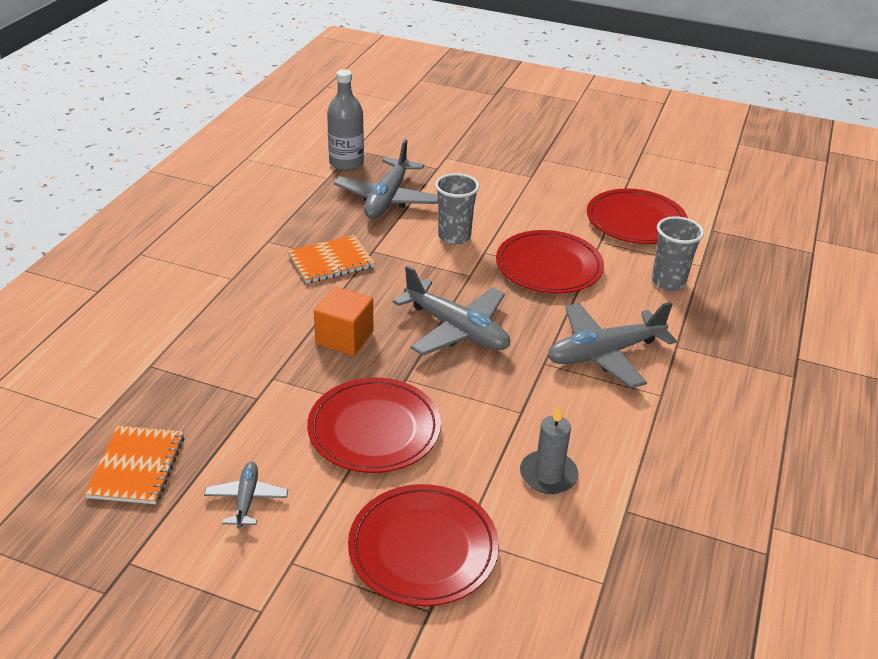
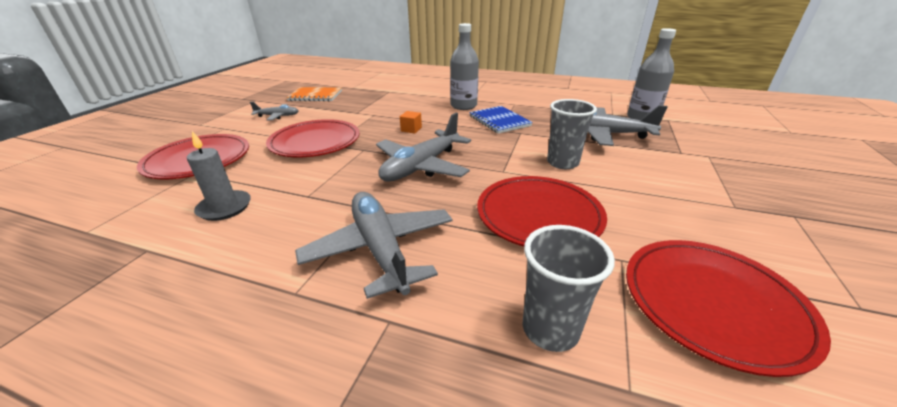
camera: 90 degrees right, 5 degrees down
(261, 286) = (463, 106): none -> grey bottle
(331, 261) = (499, 121): orange notebook -> blue notebook
(344, 338) = (411, 129): orange cube -> orange cube, size x0.53

